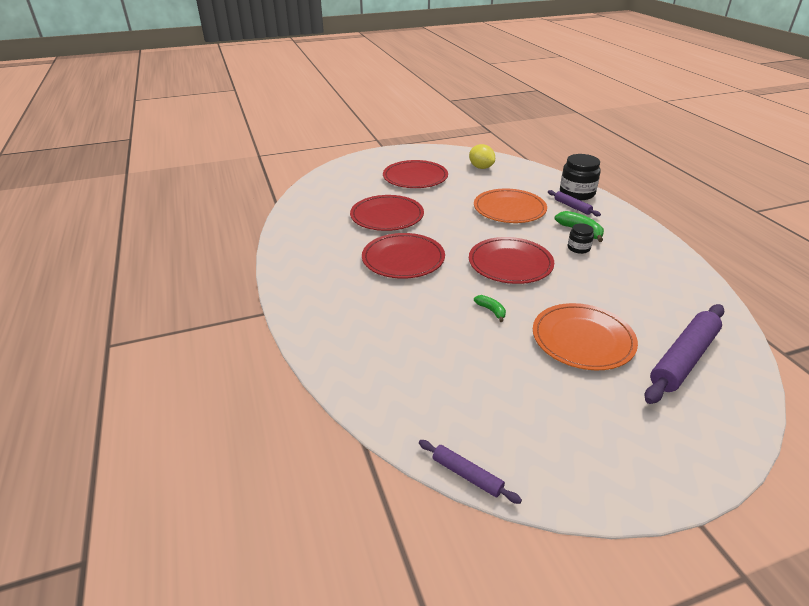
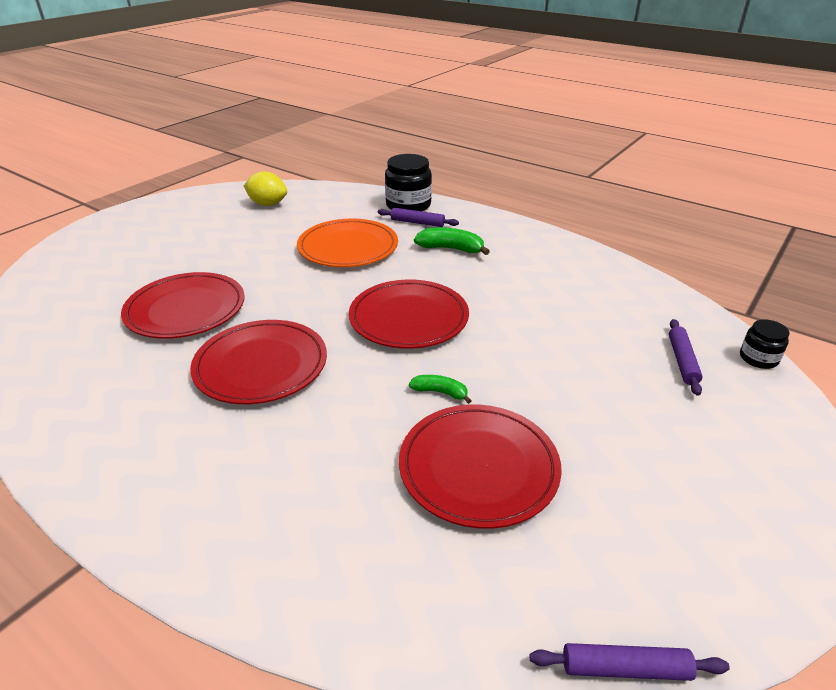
camera: 35 degrees left, 0 degrees up
(415, 177) = (186, 241): red plate -> red plate (478, 467)
(578, 248) = (467, 270): black jar -> black jar (758, 358)
(582, 339) = (572, 384): orange plate -> none
(683, 359) = (682, 361): purple rolling pin -> purple rolling pin, size x0.52

